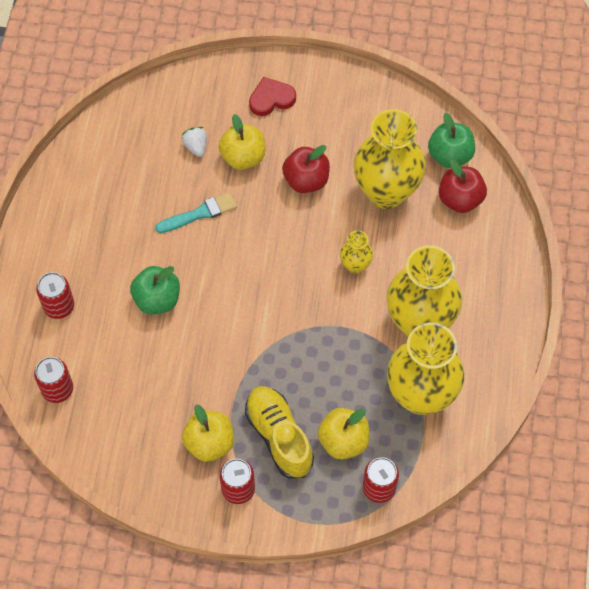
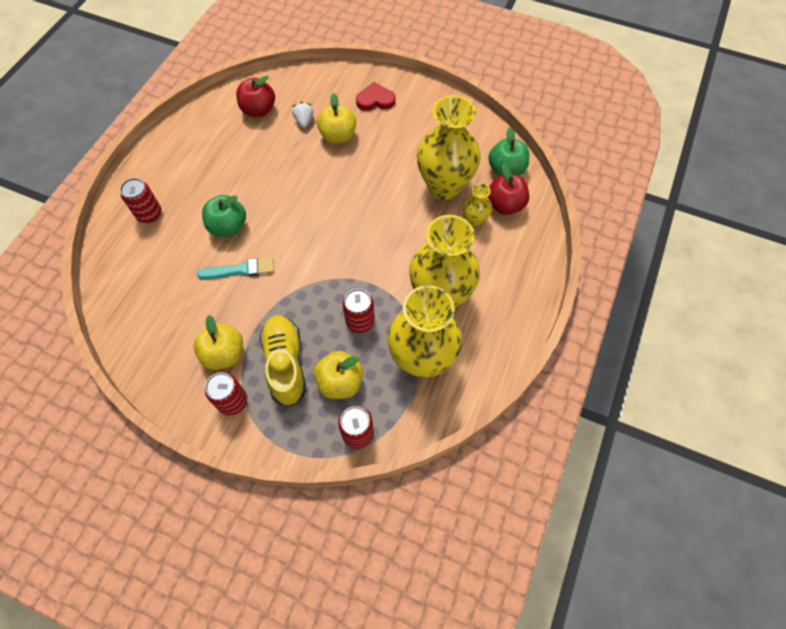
camera: 15 degrees right, 0 degrees up
(57, 389) = (119, 278): red can -> red can (360, 321)
(200, 213) = (288, 170): turquoise brush -> turquoise brush (240, 270)
(306, 180) = (382, 163): red apple -> red apple (259, 110)
(355, 265) = (400, 237): yellow vase -> yellow vase (474, 220)

